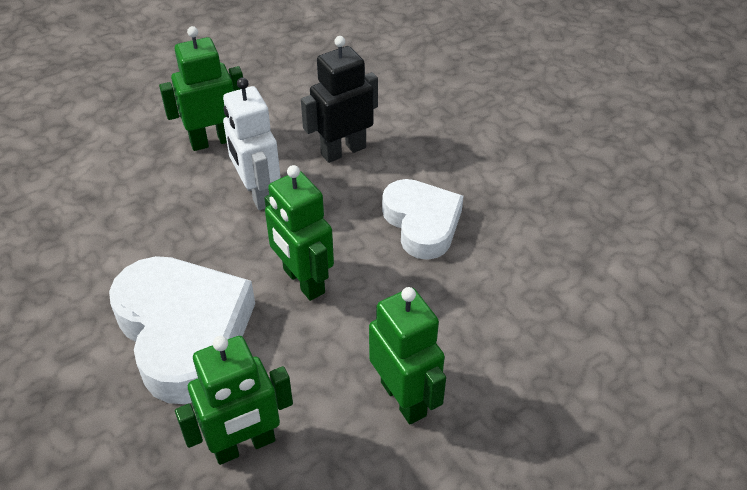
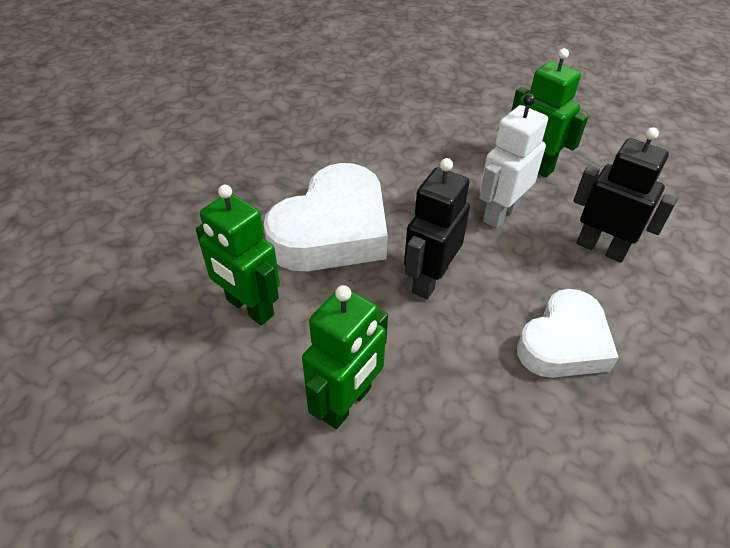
camera: 65 degrees right, 0 degrees up
(303, 281) = (429, 280): green robot -> black robot

